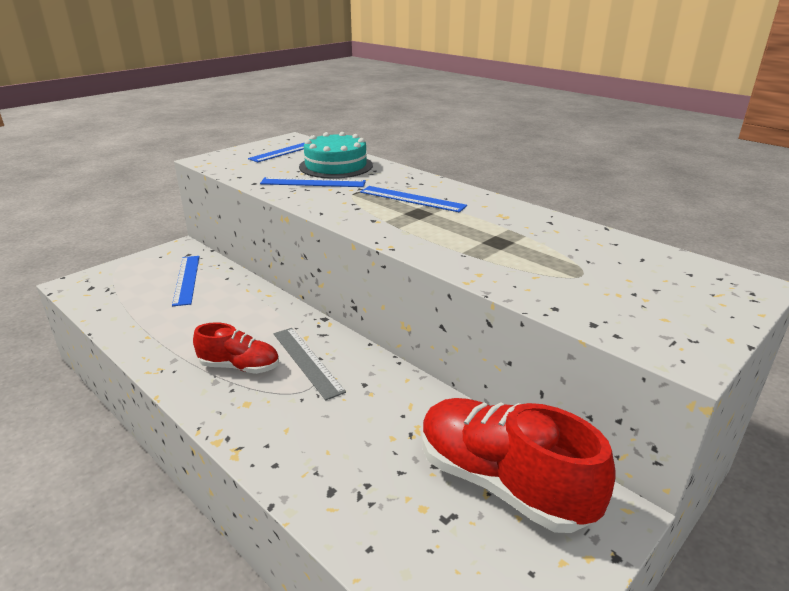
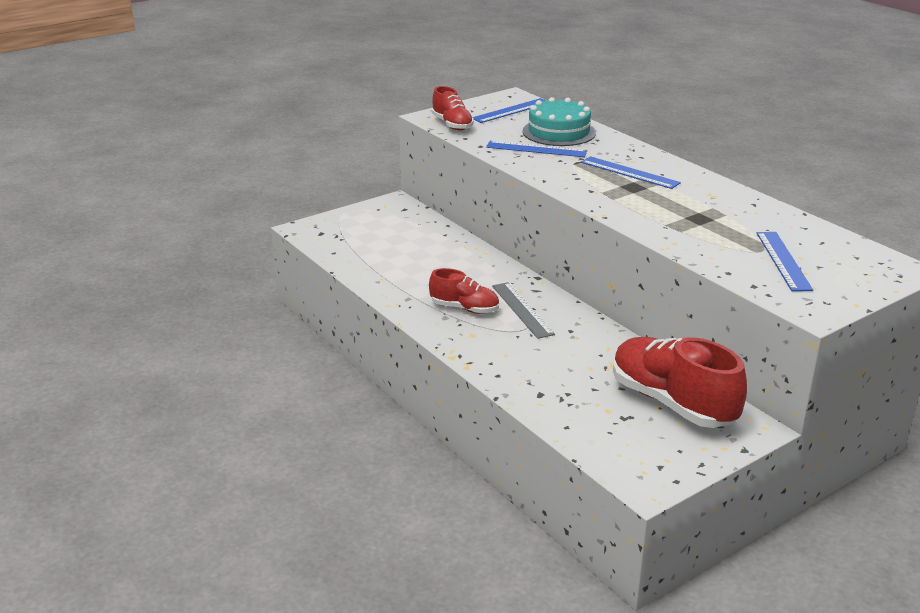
camera: 10 degrees right, 0 degrees up
(187, 279) = (407, 233): blue ruler -> blue ruler (783, 260)
(227, 165) = (452, 125): none -> red shoe

